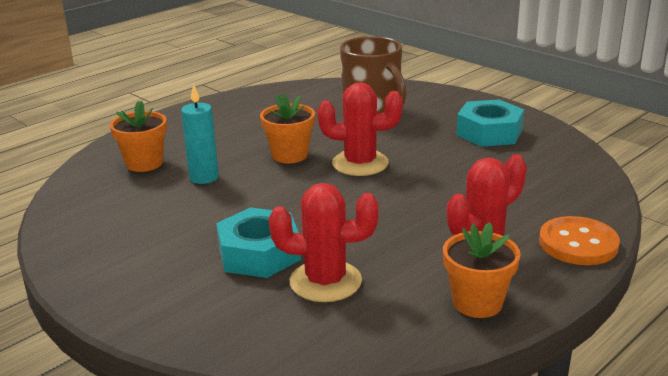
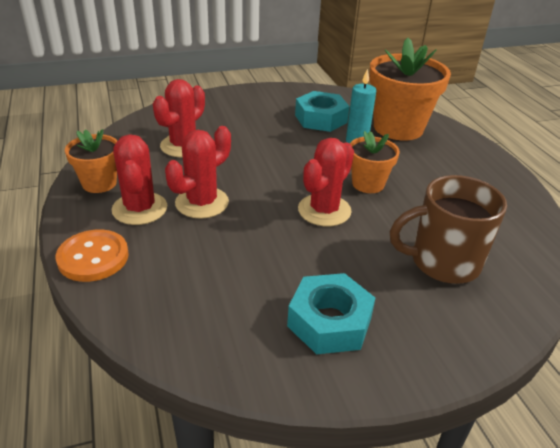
camera: 115 degrees right, 10 degrees up
(144, 163) = (398, 128): orange flower pot -> orange flower pot, size x1.80
(259, 254) = (236, 136): turquoise nut -> turquoise nut (320, 119)
(426, 223) = (202, 203): none -> red cactus

